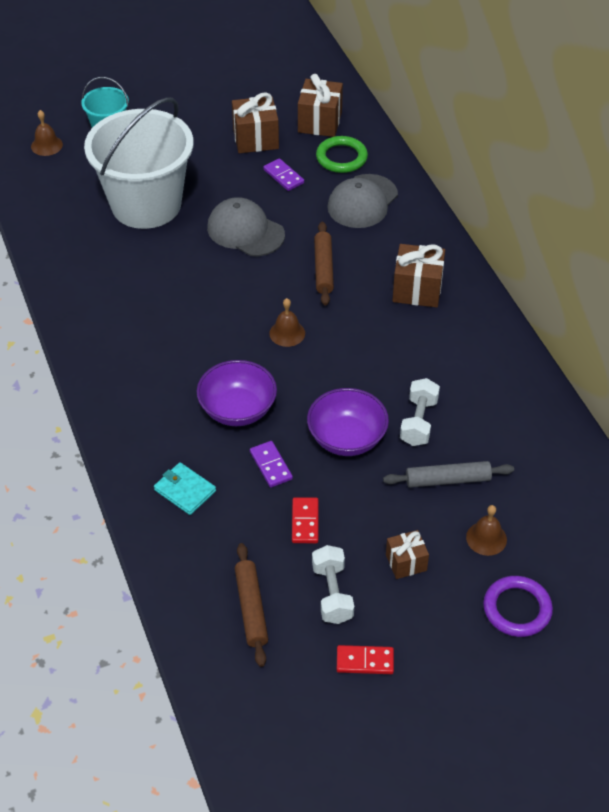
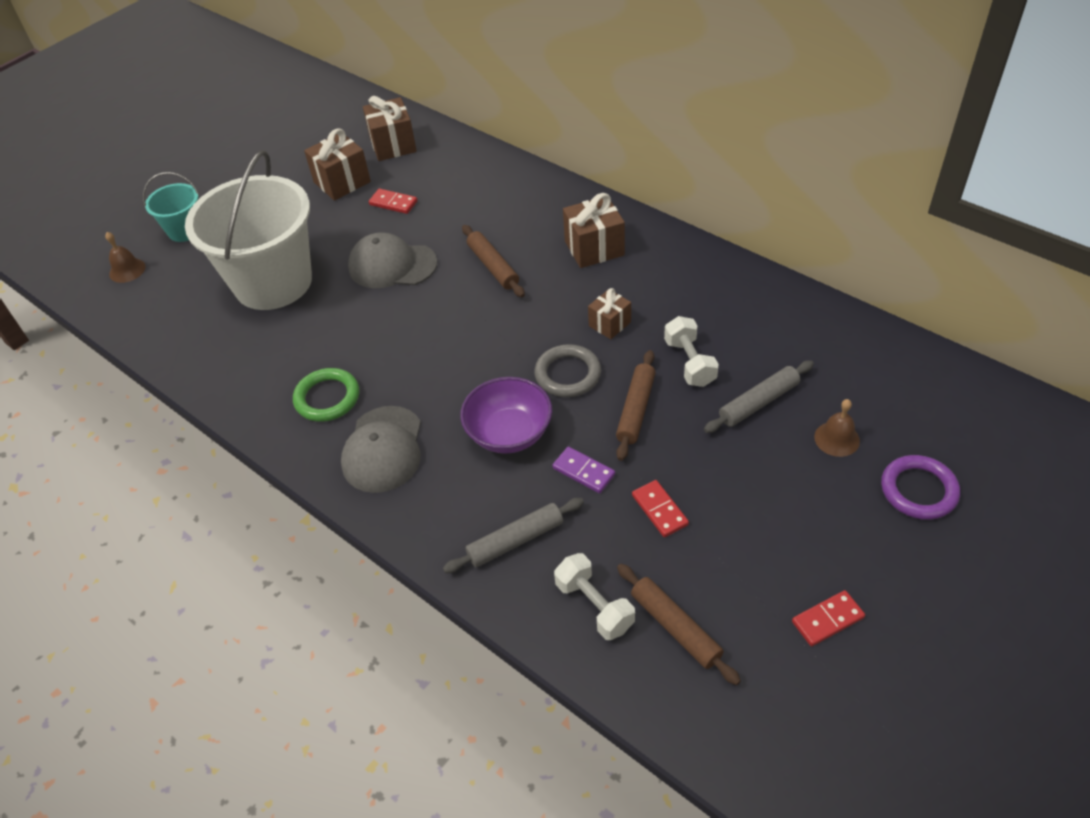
camera: 25 degrees left, 0 degrees up
(184, 490) = (515, 540): turquoise wallet -> grey rolling pin
(283, 176) = (393, 203): purple domino -> red domino
(287, 333) = (503, 339): brown bell -> none
(316, 385) = (568, 374): none -> grey ring
(332, 593) = (742, 568): white dumbbell -> white dumbbell (594, 606)
(341, 158) = (436, 166): green ring -> green ring (327, 398)
(347, 438) = (636, 409): purple bowl -> brown rolling pin
(362, 201) = (484, 195): grey cap -> grey cap (383, 449)
(406, 562) = (785, 499): brown gift -> brown gift (609, 324)

